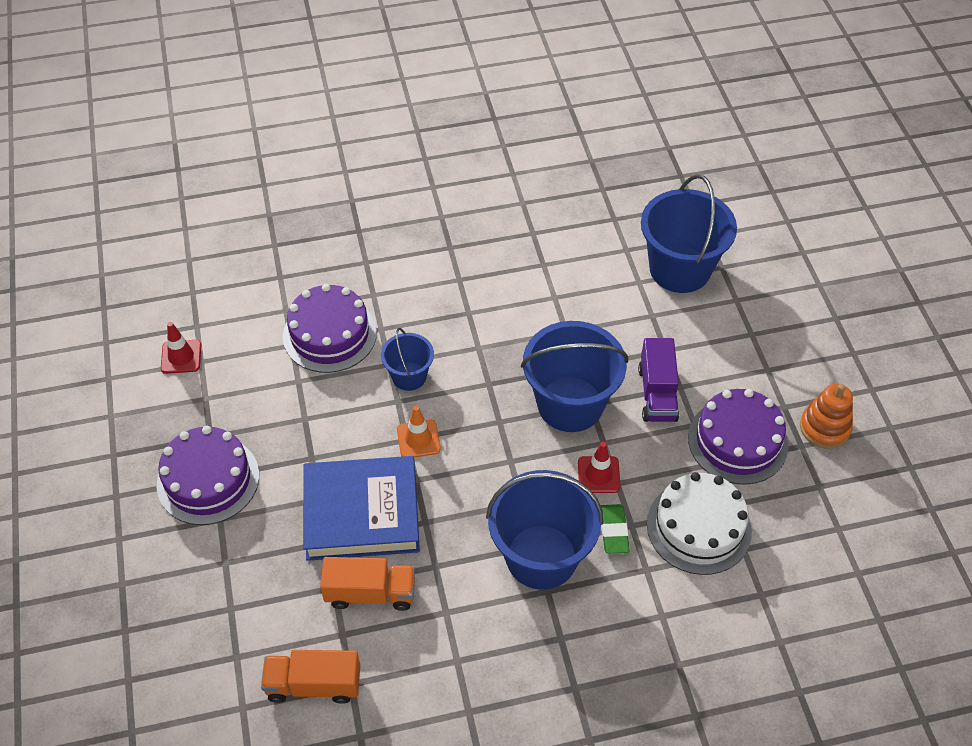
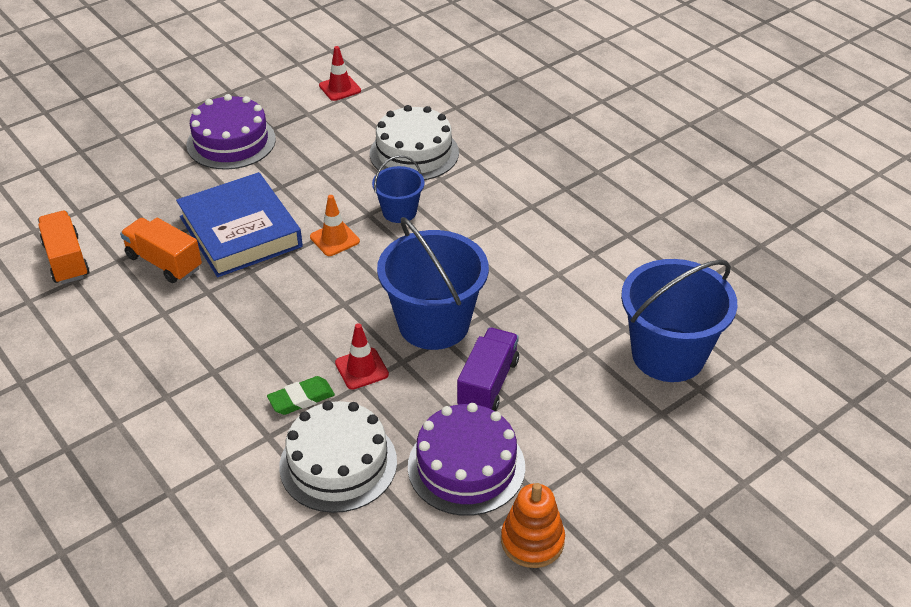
camera: 65 degrees right, 10 degrees down
(329, 334) = (414, 153): purple cake -> white cake
(370, 593) = (164, 262): orange truck -> orange truck turned 150 degrees clockwise
(541, 556) = (248, 356): blue bucket -> none
(657, 393) = (488, 384): purple truck -> purple truck turned 135 degrees clockwise

